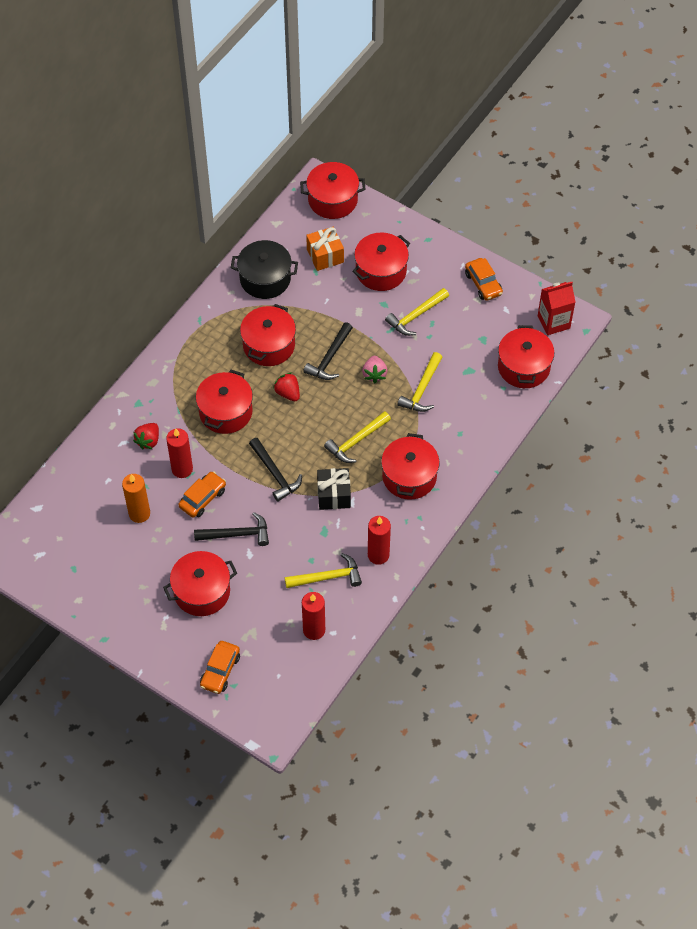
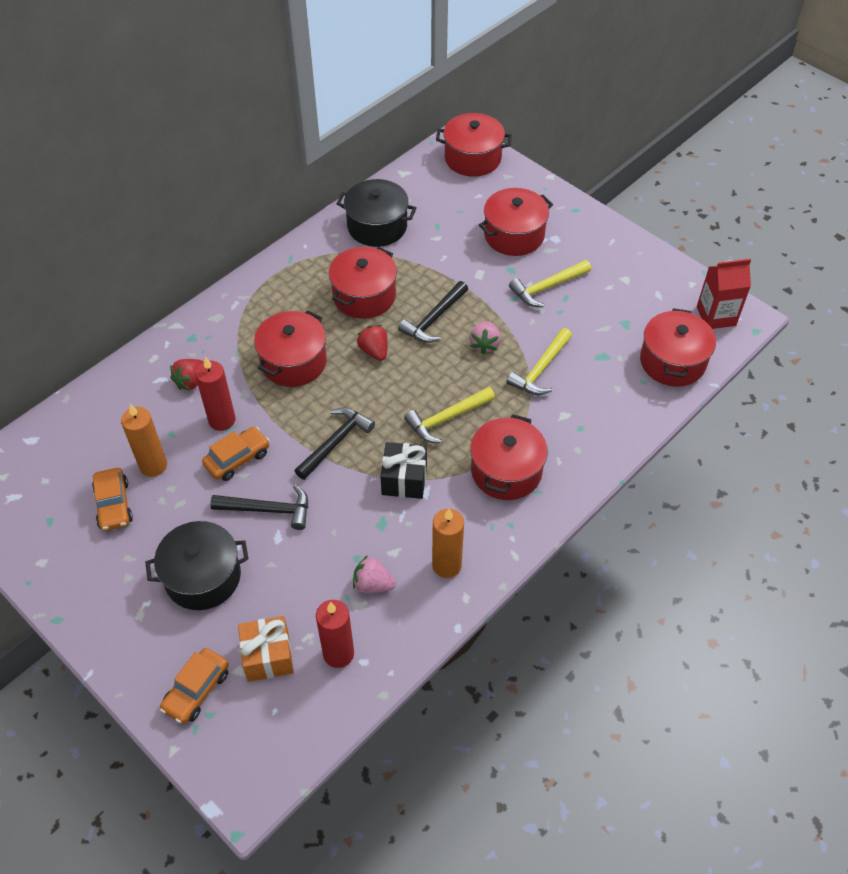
camera: 10 degrees right, 5 degrees down
(202, 591) = (203, 577): red pot -> black pot
(275, 474) = (335, 442): black hammer -> black hammer turned 120 degrees counterclockwise
(325, 256) = (452, 211): orange gift -> orange gift (268, 656)
(327, 577) = (373, 584): yellow hammer -> pink strawberry
(378, 555) = (446, 565): red candle -> orange candle
(483, 284) = (634, 263): orange car -> orange car (114, 505)

